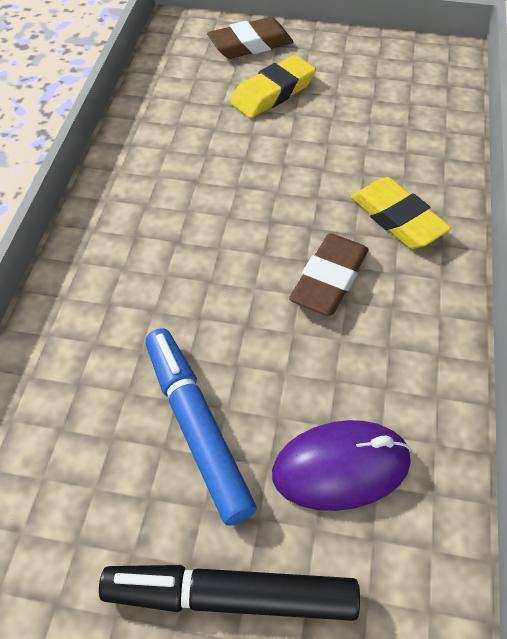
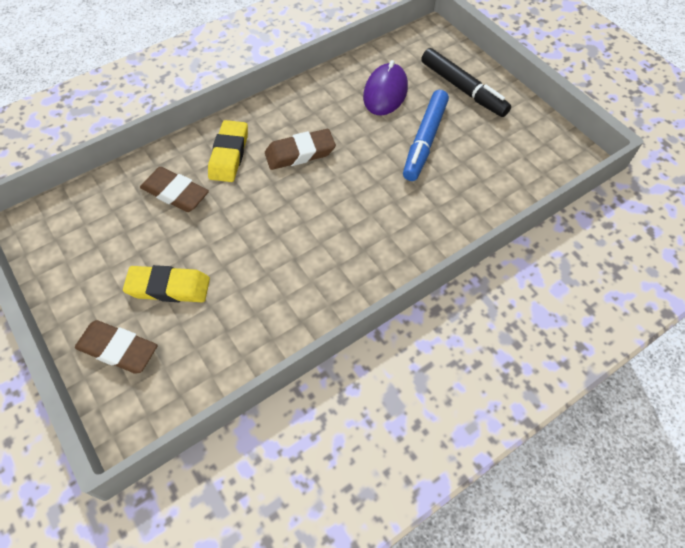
camera: 135 degrees left, 5 degrees up
(341, 467) = (385, 92): purple mouse -> purple mouse turned 75 degrees clockwise
(384, 150) = (175, 193): none -> brown eraser

